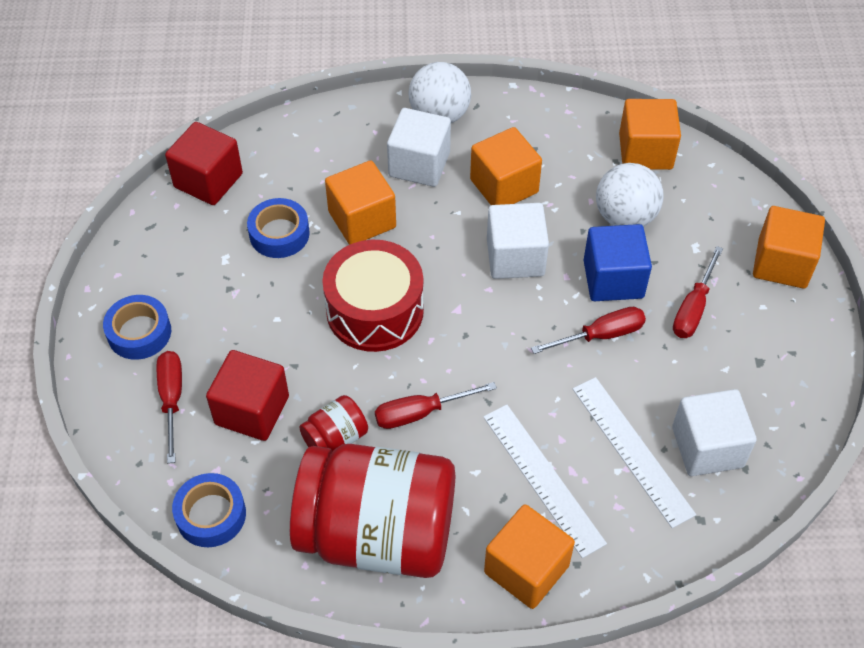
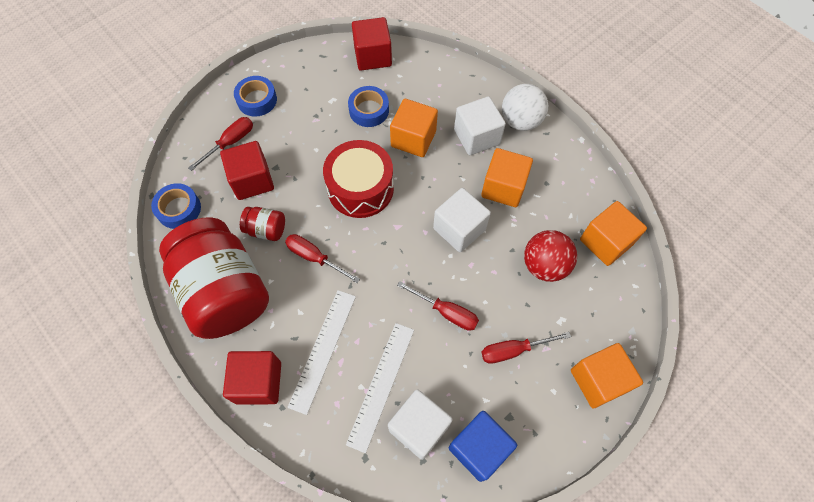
camera: 50 degrees right, 10 degrees up
(526, 569) = (258, 382): orange cube -> red cube
(613, 279) = (492, 291): blue cube -> blue cube (479, 448)
(625, 217) = (544, 265): white ball -> red ball

